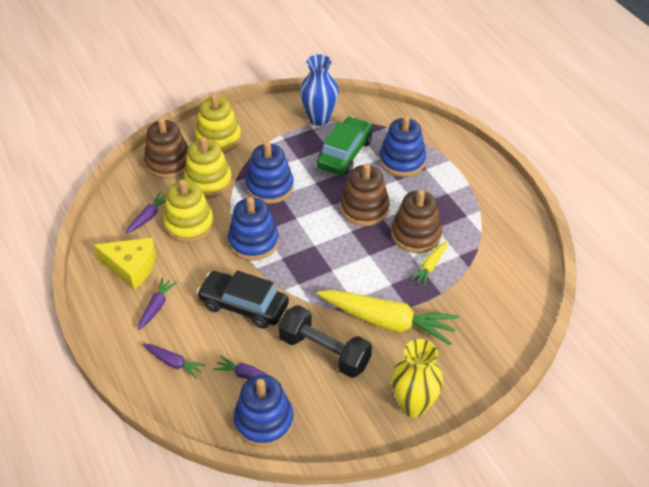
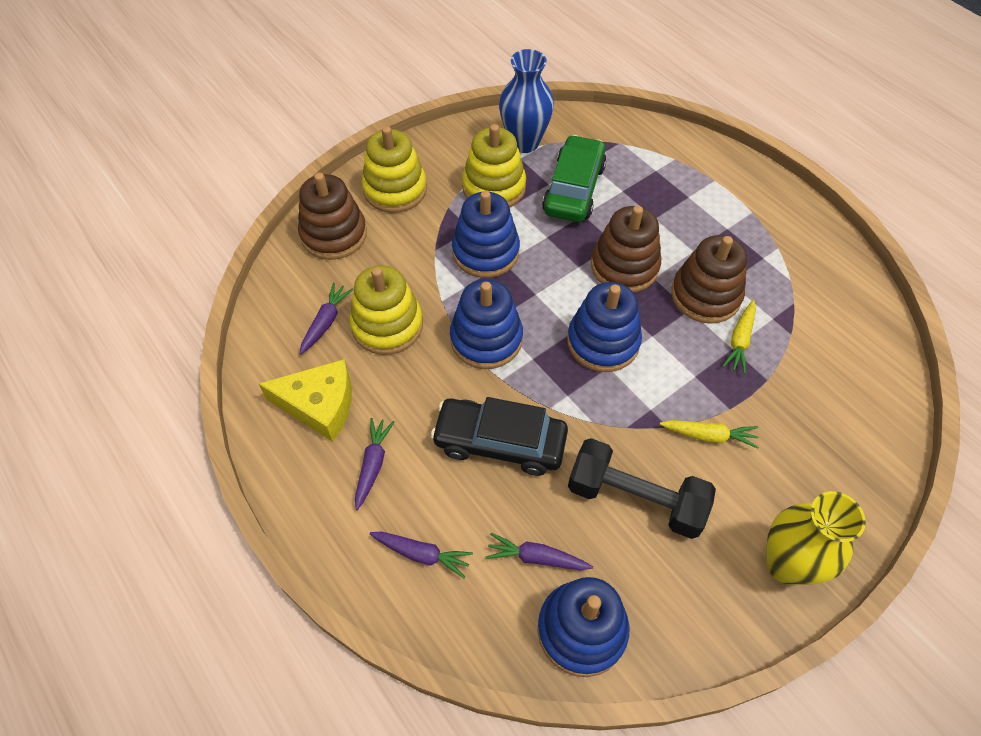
camera: 10 degrees left, 10 degrees up
(208, 181) = (397, 255): yellow stacking toy -> yellow stacking toy (494, 187)
(387, 322) = (709, 436): yellow carrot -> yellow carrot, size x0.47
(402, 161) = (653, 189): blue stacking toy -> blue stacking toy (603, 342)

